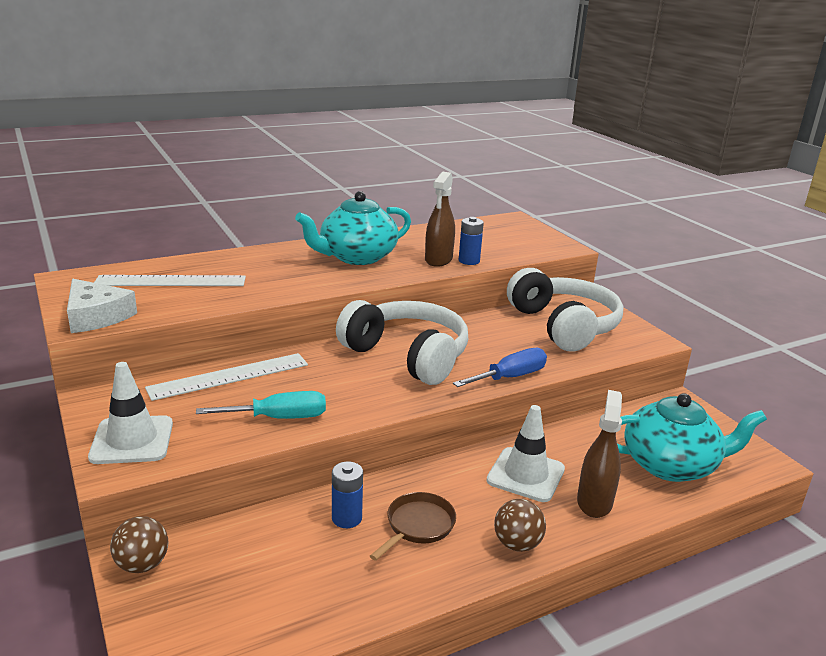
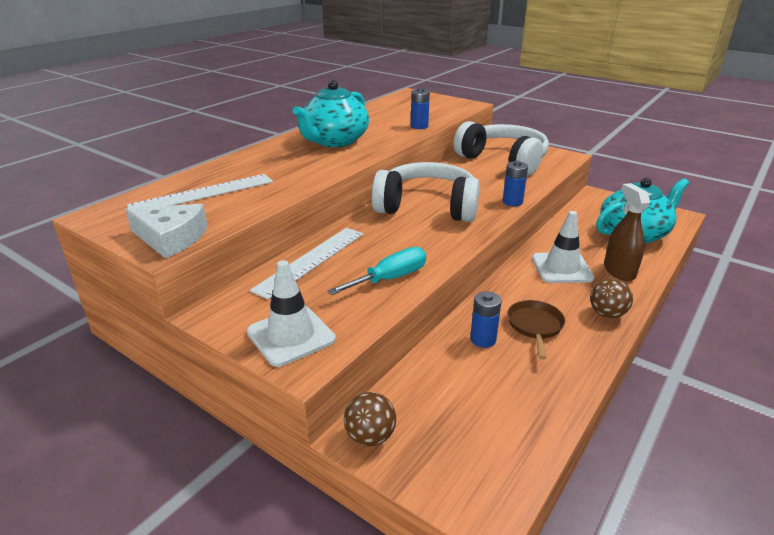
camera: 25 degrees left, 5 degrees up
(438, 260) = (397, 130): brown spray bottle -> none
(510, 377) = (512, 202): blue screwdriver -> blue battery

